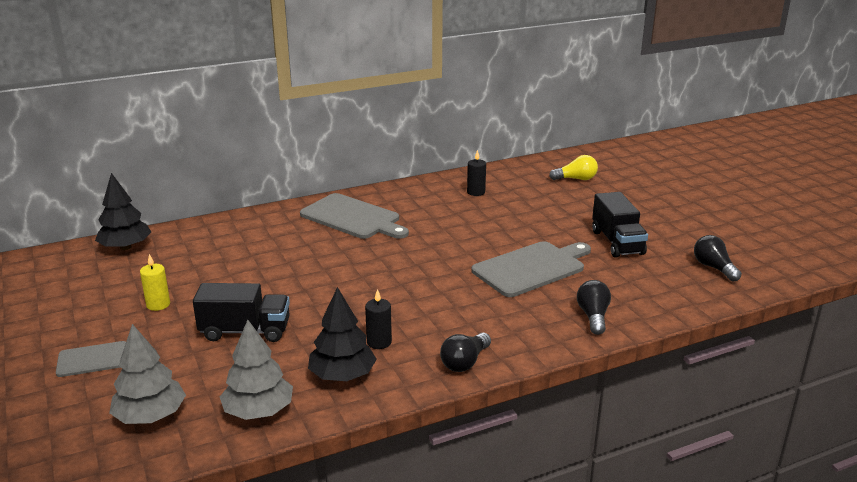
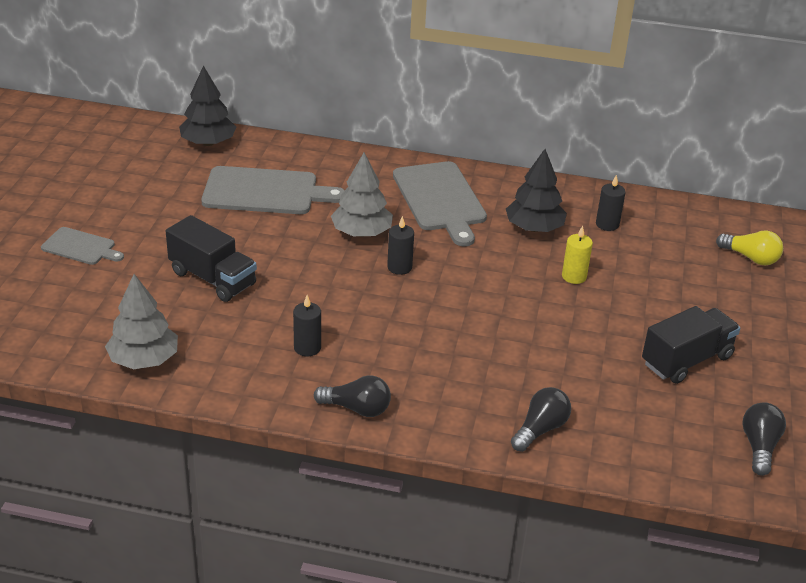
camera: 35 degrees right, 10 degrees up
(150, 416) = (67, 320): grey tree -> grey tree (361, 233)
(158, 304) = (174, 217): yellow candle -> yellow candle (574, 276)
(342, 375) = (241, 363): black tree -> black tree (534, 228)
(378, 266) = (399, 267): none -> black candle
(465, 362) = (357, 408): black light bulb -> black light bulb turned 150 degrees counterclockwise
(531, 268) = (548, 344): grey cutting board -> grey cutting board (265, 192)
(617, 242) = (686, 360): black truck -> black truck turned 150 degrees counterclockwise

